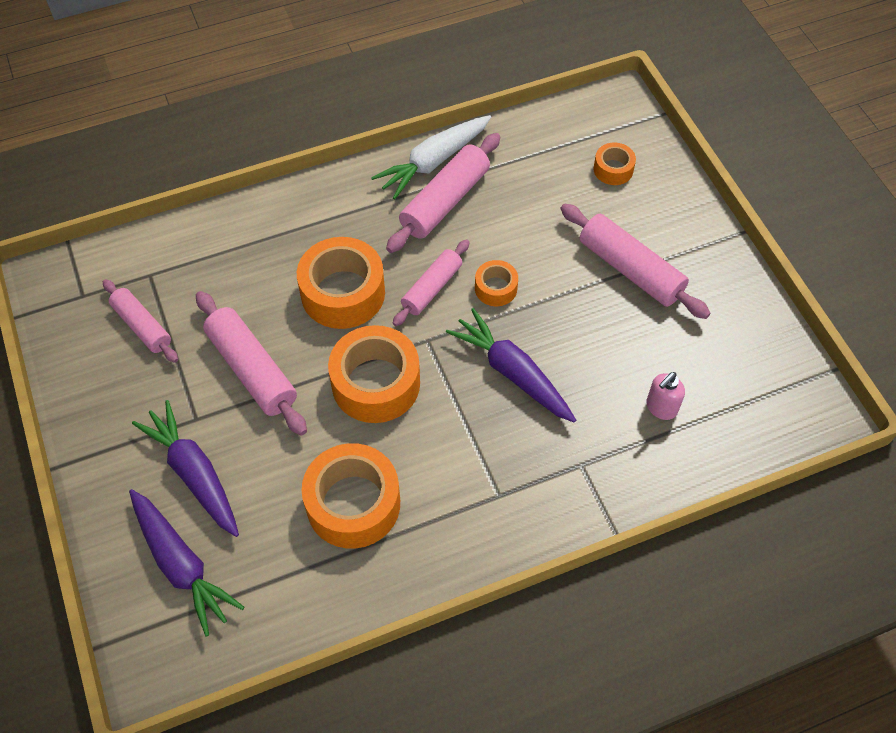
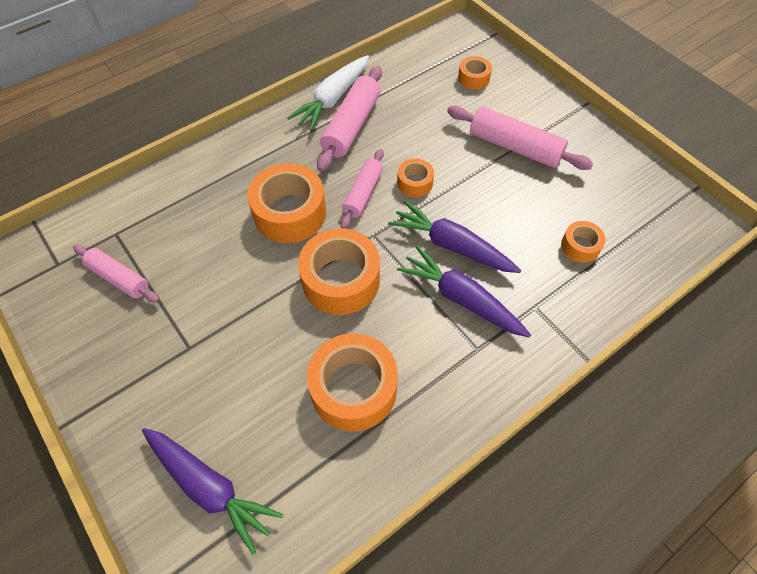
camera: 15 degrees left, 0 degrees up
(194, 474) = (200, 398): purple carrot -> purple carrot (461, 299)
(252, 370) = (229, 293): pink rolling pin -> none
(661, 408) = (580, 246): pink soap dispenser -> orange tape

